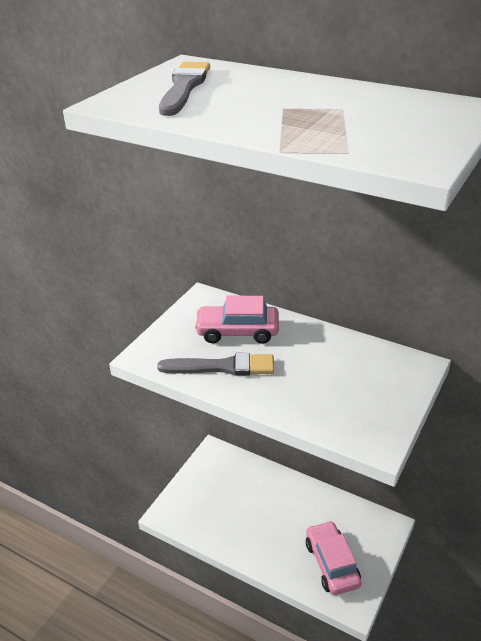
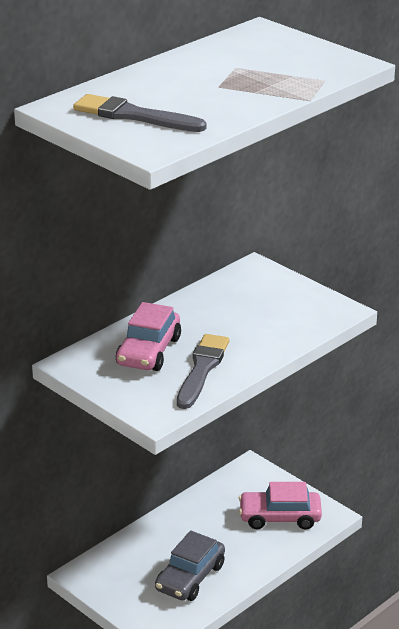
camera: 75 degrees left, 5 degrees down
(231, 517) = (190, 577): none -> grey car

